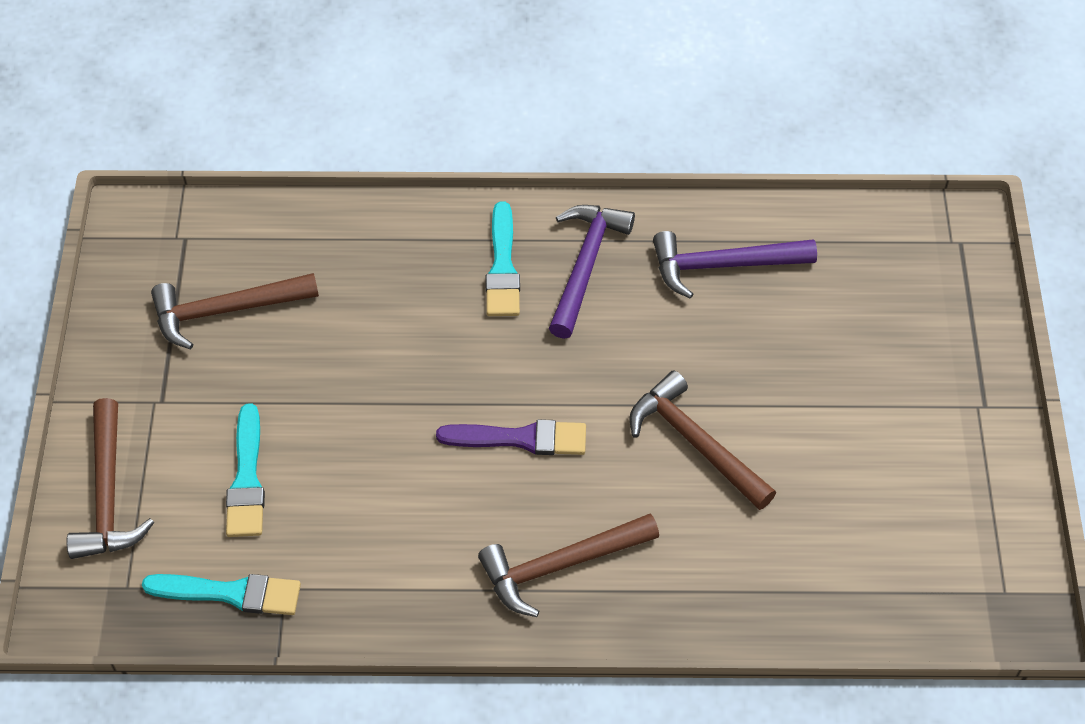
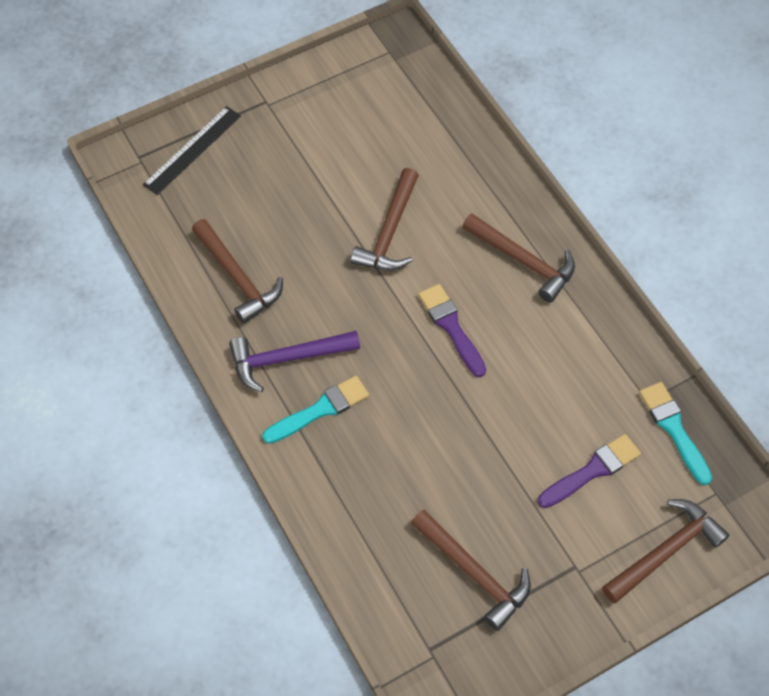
camera: 120 degrees left, 5 degrees up
(247, 479) = (592, 470): turquoise brush -> purple brush
(723, 266) = (238, 277): purple hammer -> brown hammer
(942, 298) = (192, 150): none -> black ruler

